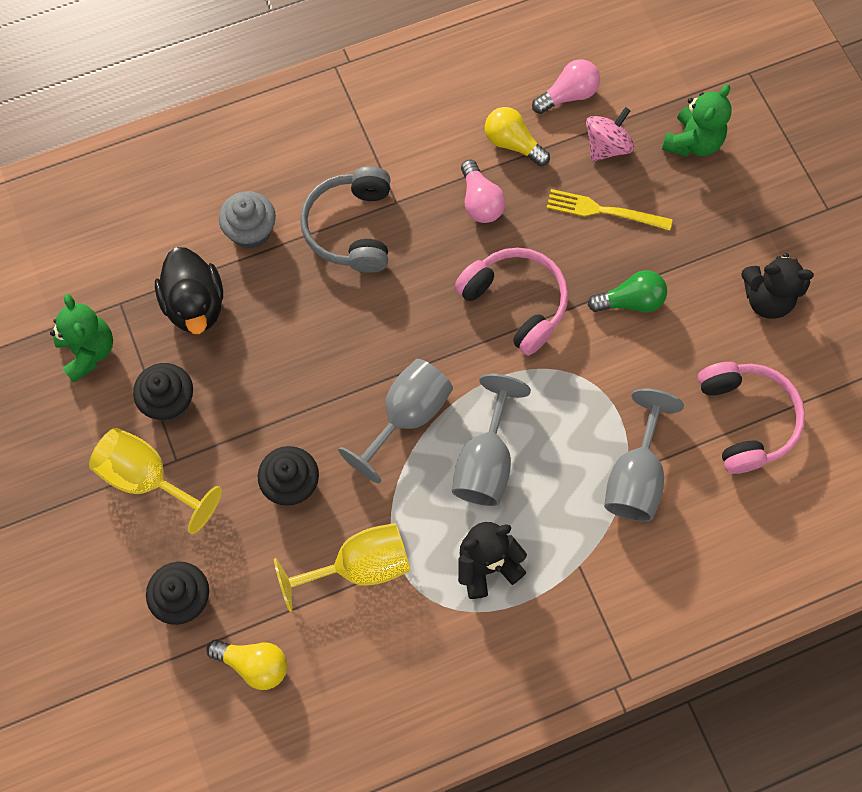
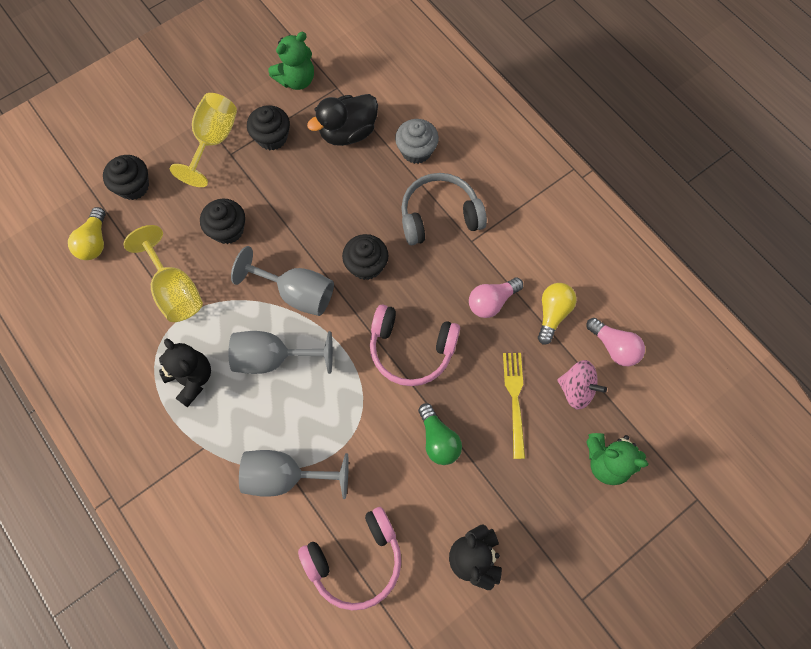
camera: 75 degrees right, 0 degrees up
(393, 327) = (366, 265): none -> black cupcake
(515, 303) = (411, 349): pink headphones -> pink headphones turned 75 degrees clockwise

